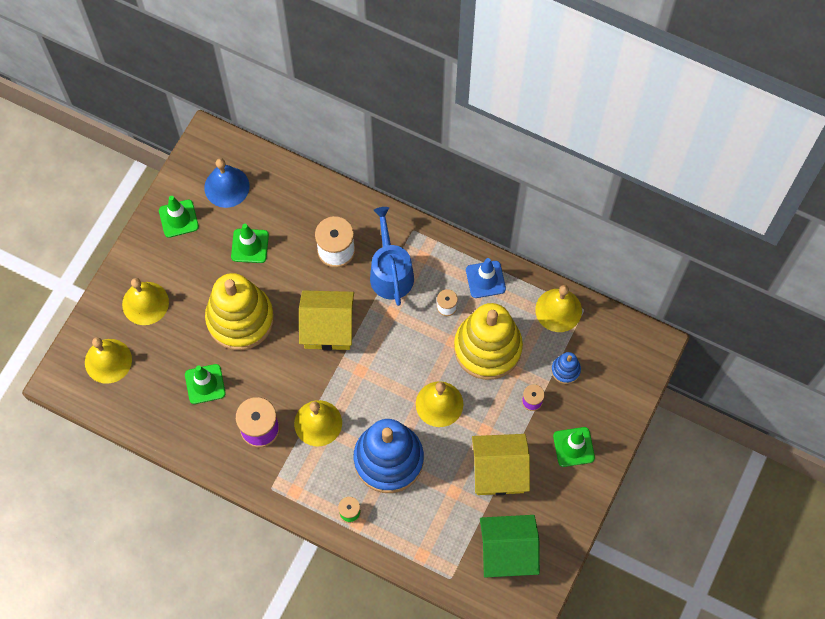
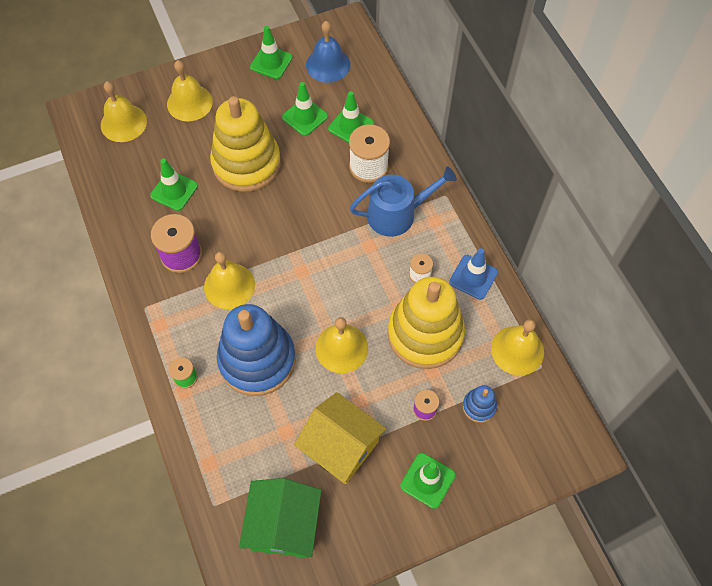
camera: 40 degrees right, 5 degrees down
(292, 227) = (351, 126): none -> green traffic cone
(328, 328) = (307, 219): yellow house -> none
(390, 272) = (397, 214): blue watering can -> blue watering can turned 45 degrees clockwise
(507, 552) = (283, 525): green house -> green house turned 60 degrees clockwise

